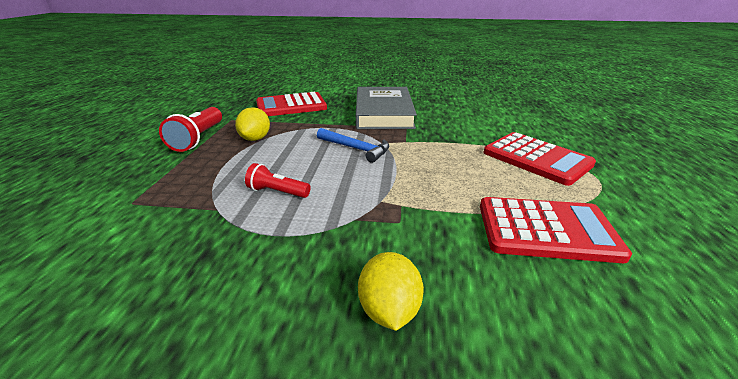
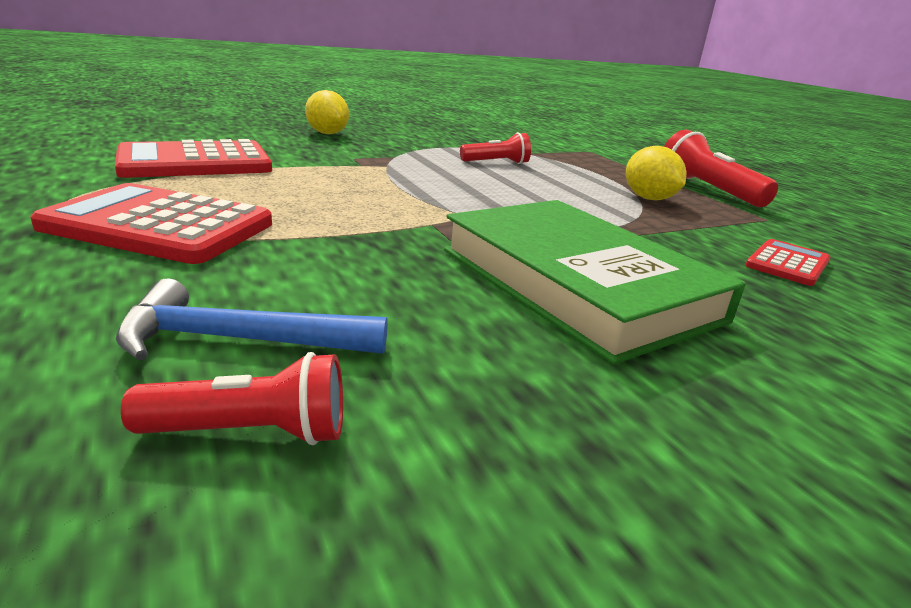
camera: 145 degrees right, 5 degrees down
(291, 106) = (787, 263): red calculator -> red calculator, size x0.53
(356, 149) = (493, 203): blue hammer -> blue hammer (239, 340)
(383, 112) = (576, 283): grey book -> green book
(490, 104) = (251, 432): none -> red flashlight

